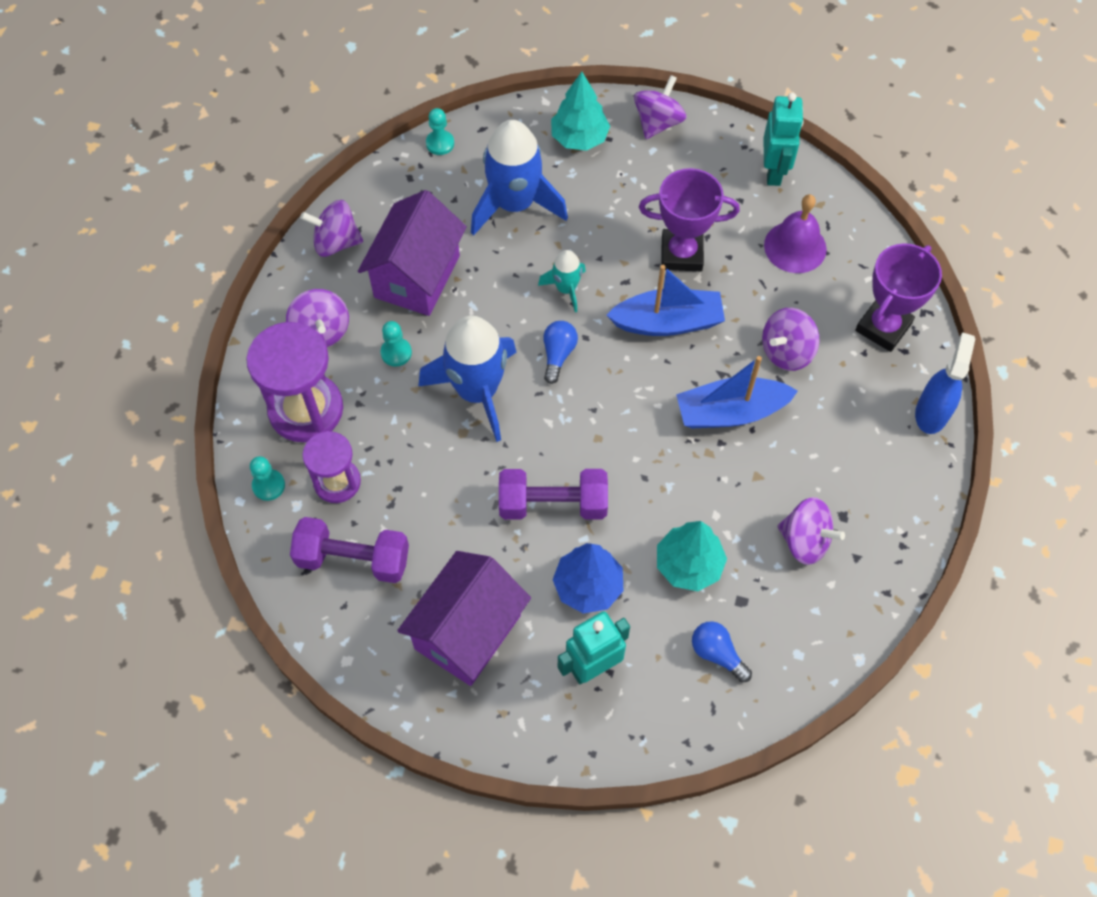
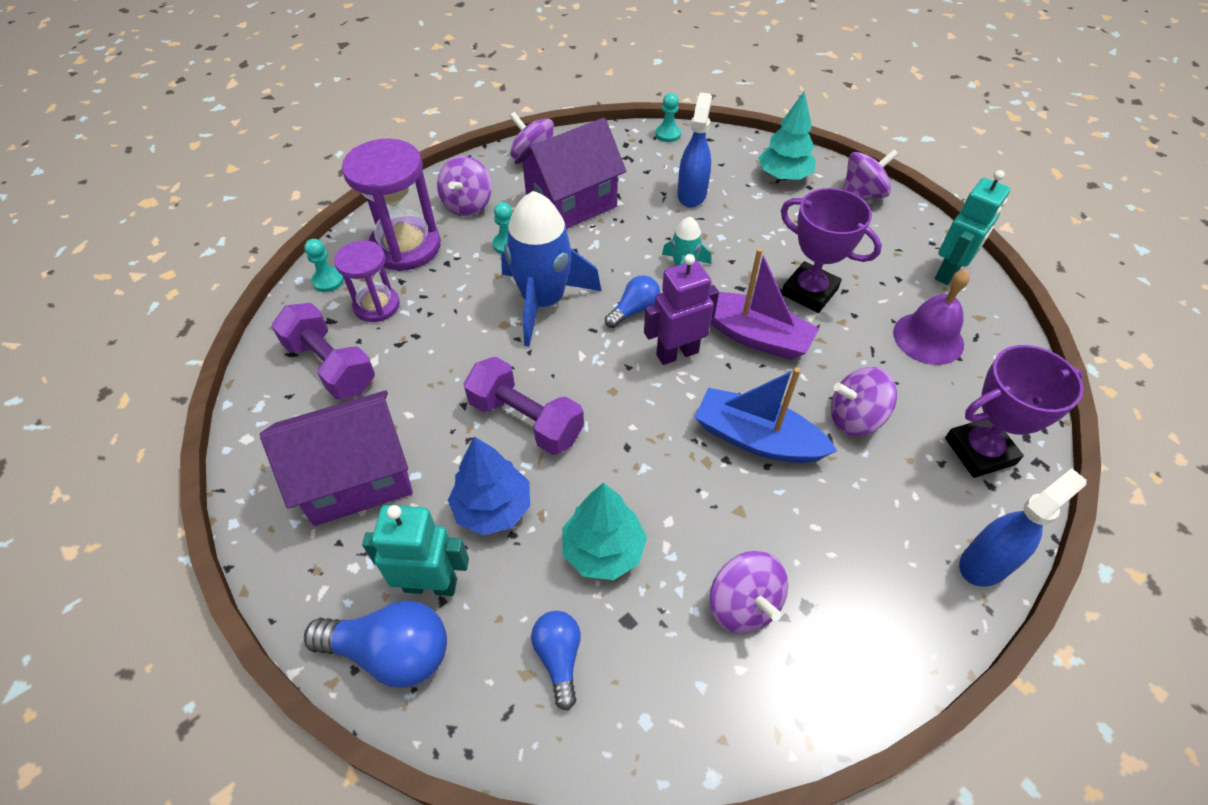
camera: 35 degrees right, 10 degrees down
(515, 204) = (692, 194): blue rocket -> blue spray bottle
(607, 726) = (391, 652): none -> blue light bulb
(621, 374) = (677, 353): none -> purple robot
(667, 322) = (754, 335): blue boat -> purple boat

